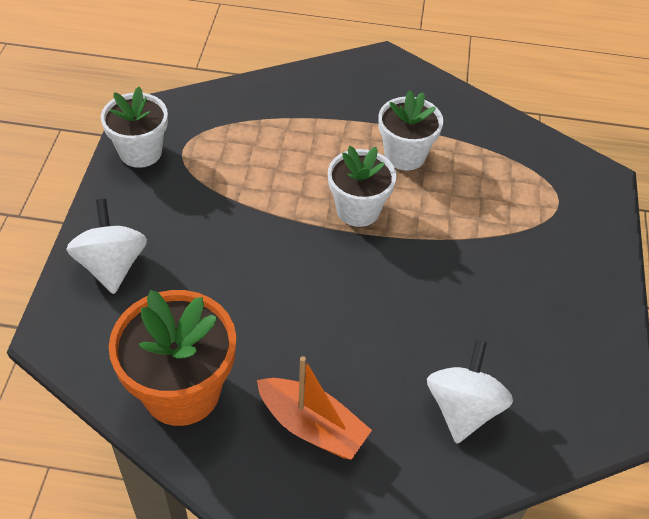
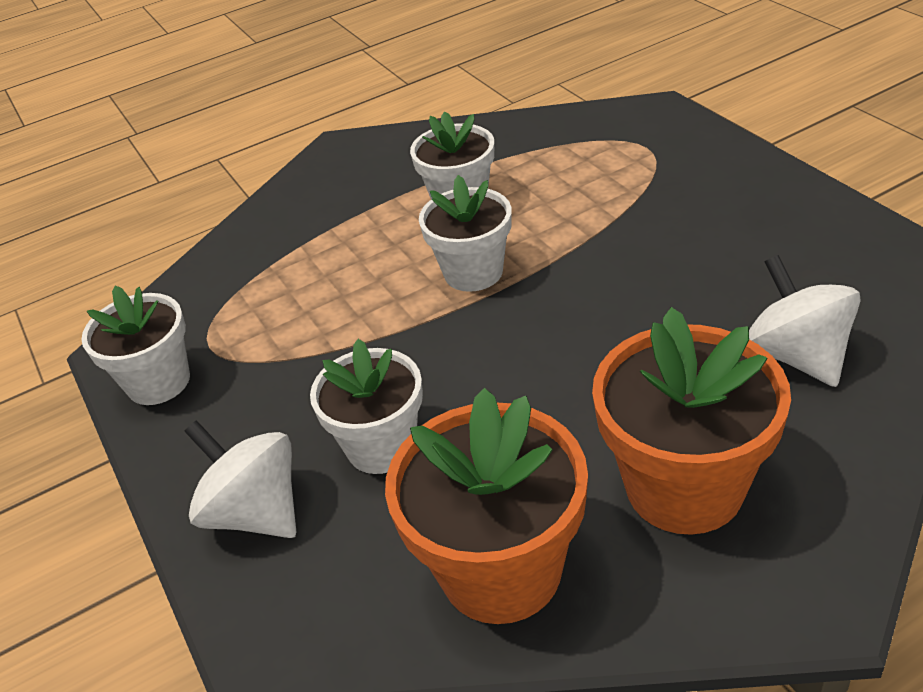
camera: 30 degrees left, 10 degrees down
(200, 278) = (381, 446): none -> white flower pot
(312, 426) = (684, 487): orange boat -> orange flower pot

